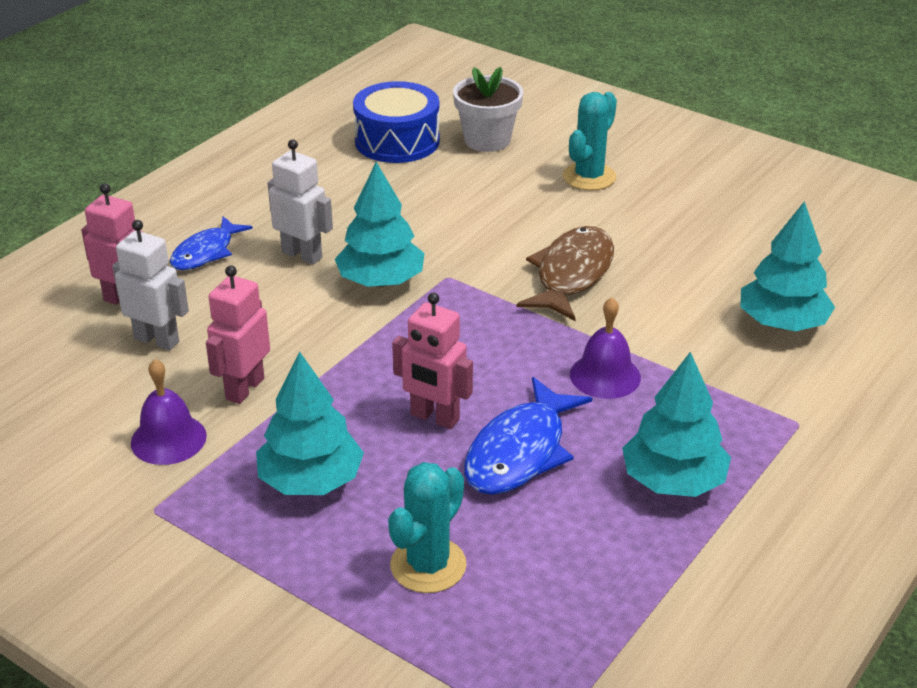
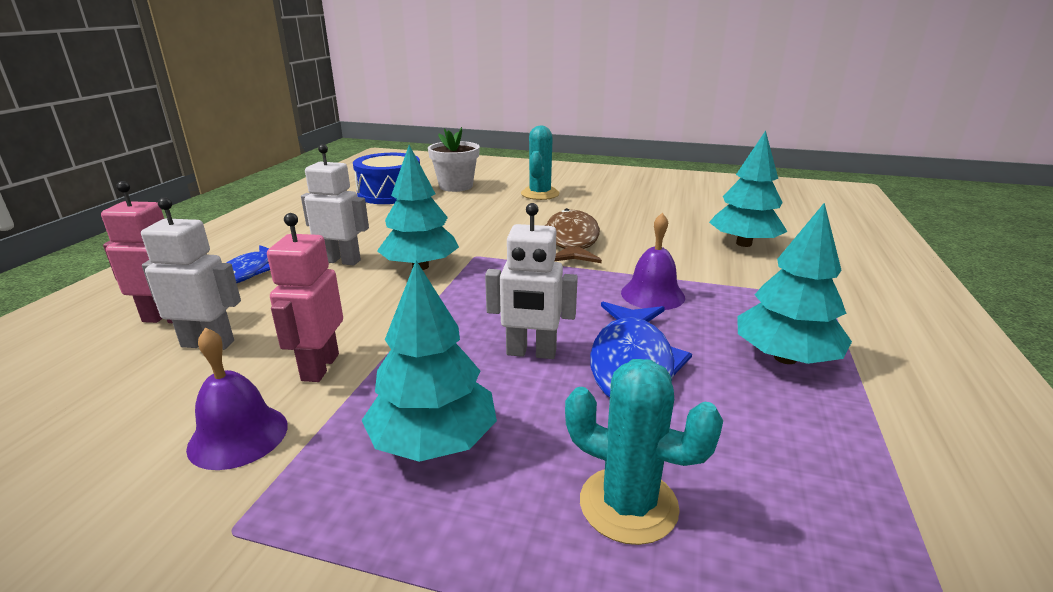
camera: 20 degrees left, 10 degrees down
(428, 565) = (628, 505): turquoise cactus -> turquoise cactus turned 75 degrees counterclockwise
(434, 418) = (531, 353): pink robot -> white robot

